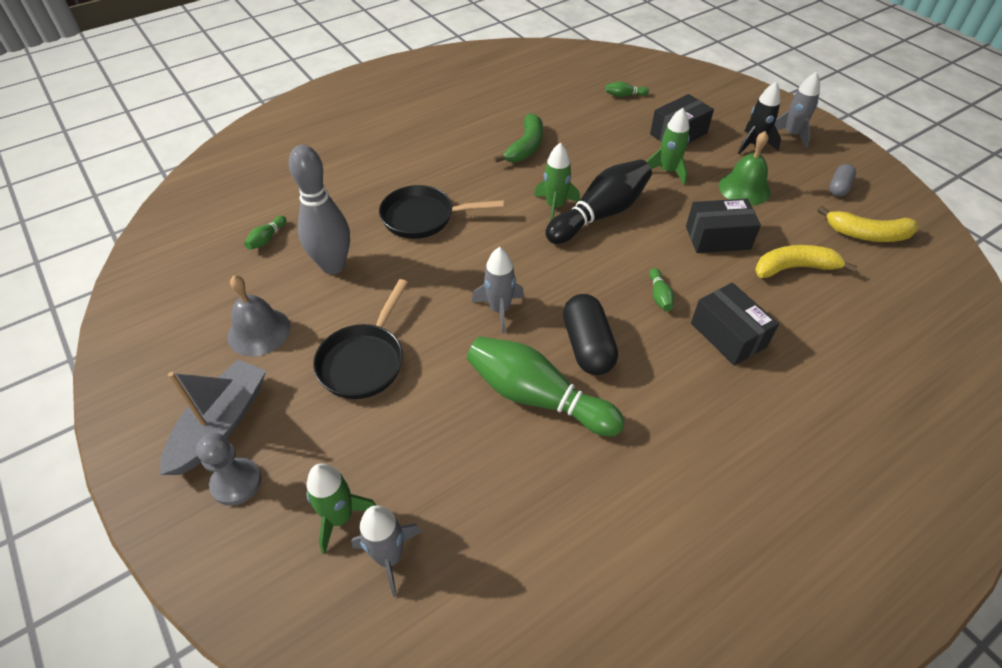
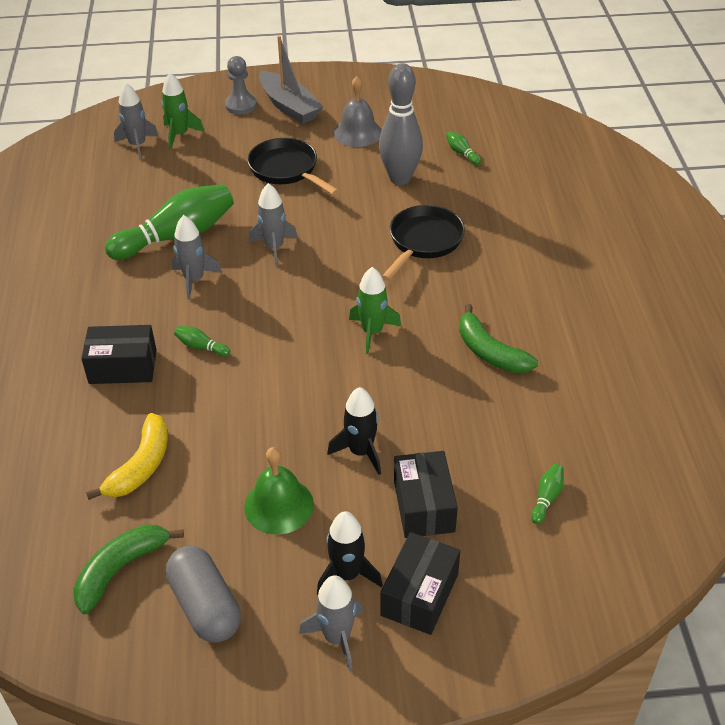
camera: 120 degrees right, 5 degrees down
(587, 346) = (194, 280): black capsule -> grey rocket
(600, 214) = (335, 359): black bowling pin -> none
(667, 171) = (361, 452): green rocket -> black rocket
(717, 238) = (229, 431): black box -> black box (419, 594)
(839, 187) = (205, 606): grey capsule -> grey capsule, size x1.73
(867, 234) = (120, 569): yellow banana -> green banana

